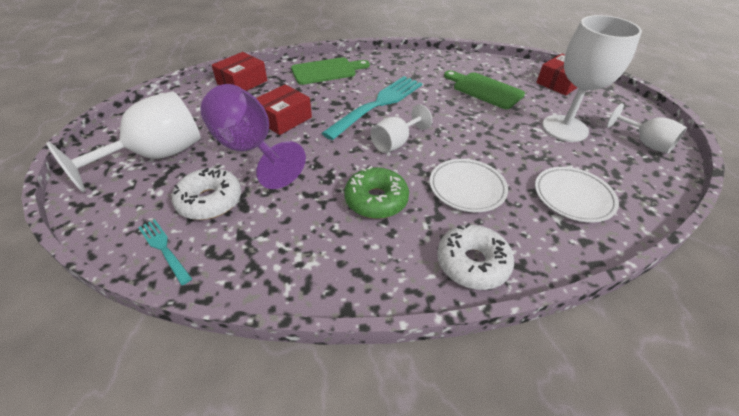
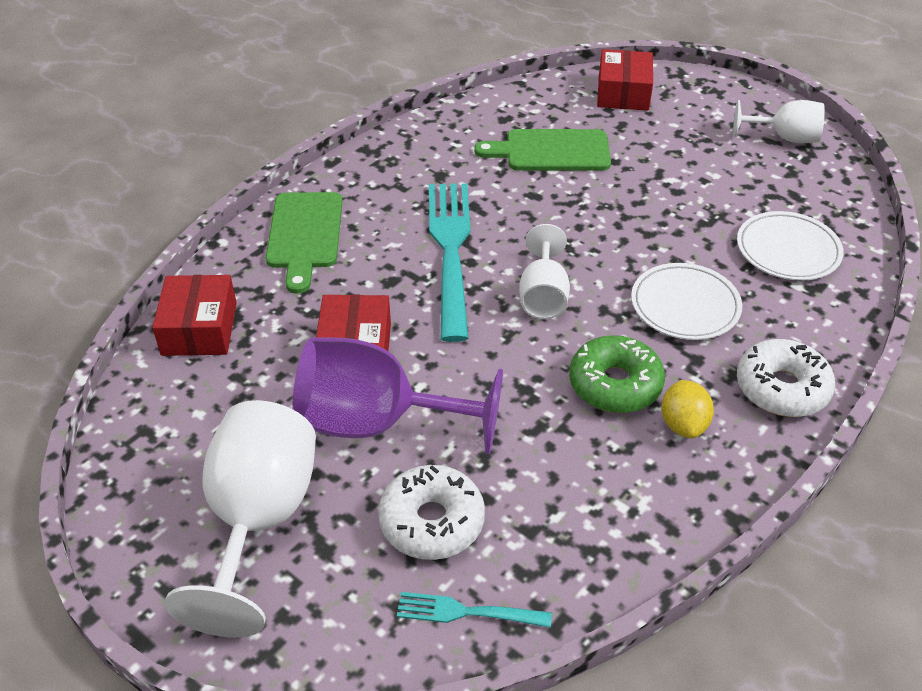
camera: 40 degrees left, 0 degrees up
(327, 71) = (304, 235): green cutting board -> green cutting board turned 150 degrees clockwise
(386, 242) = (683, 424): none -> yellow lemon
(564, 128) = (695, 162): white goblet -> none

